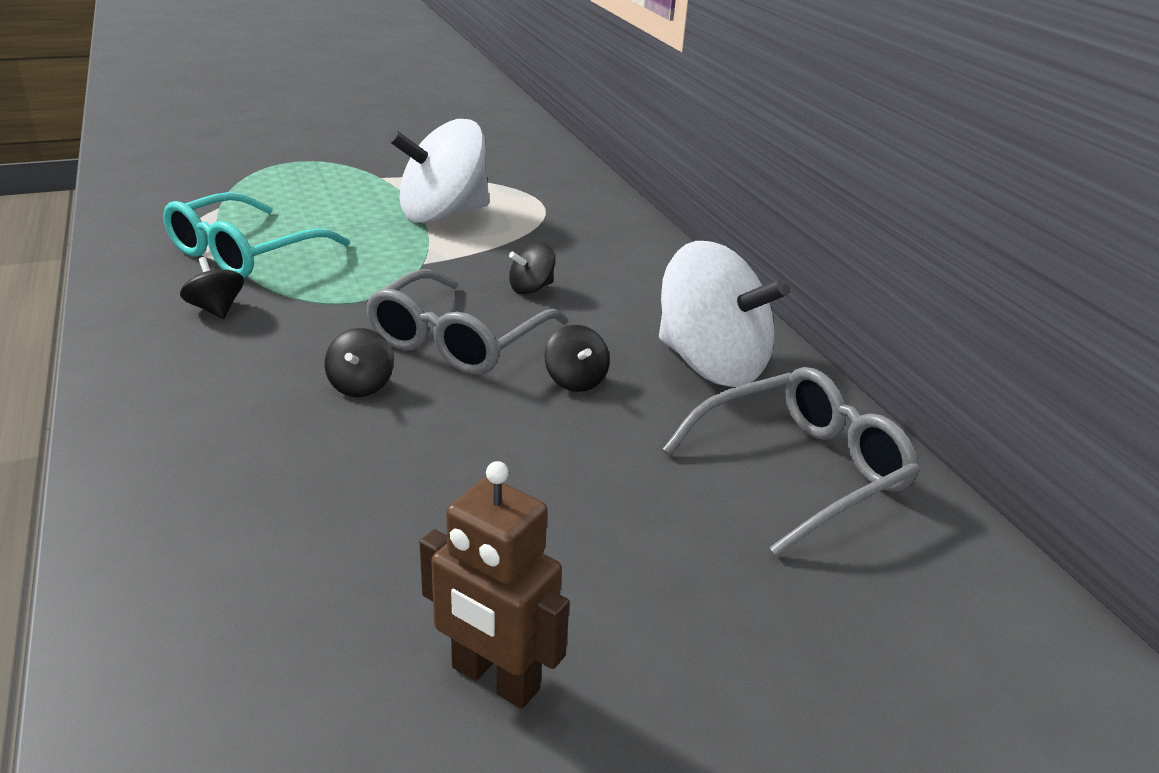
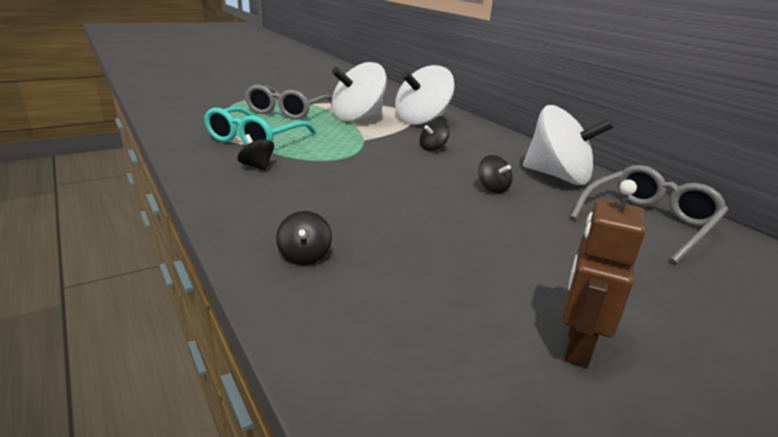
camera: 10 degrees left, 5 degrees down
(361, 385) = (373, 198): black spinning top -> black spinning top (304, 256)
(457, 341) = (412, 174): grey glasses -> grey glasses (287, 111)
(494, 679) = (577, 345): brown robot -> brown robot turned 90 degrees clockwise
(552, 226) = (421, 121): none -> white spinning top

